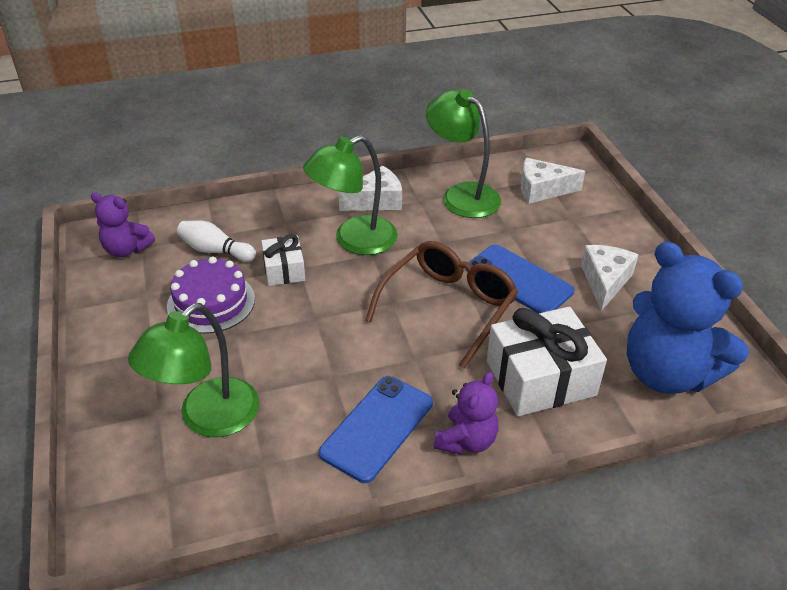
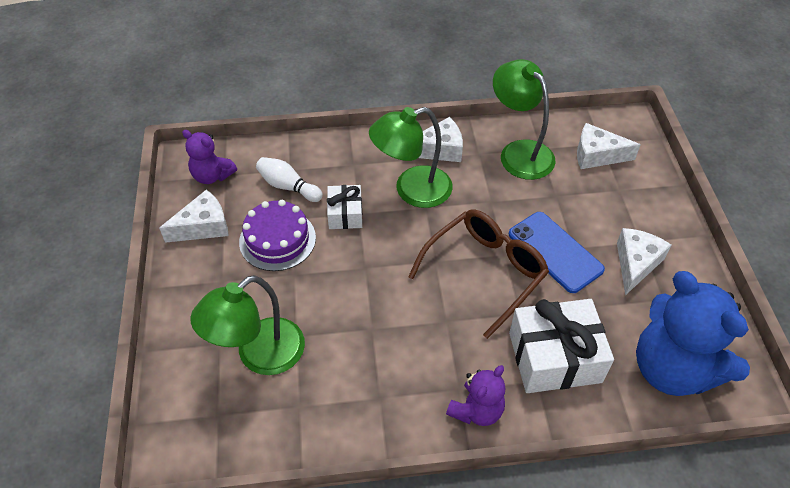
camera: 10 degrees right, 10 degrees up
(123, 299) = (203, 226): none -> white cheese
(377, 428) = (401, 386): blue phone -> none

